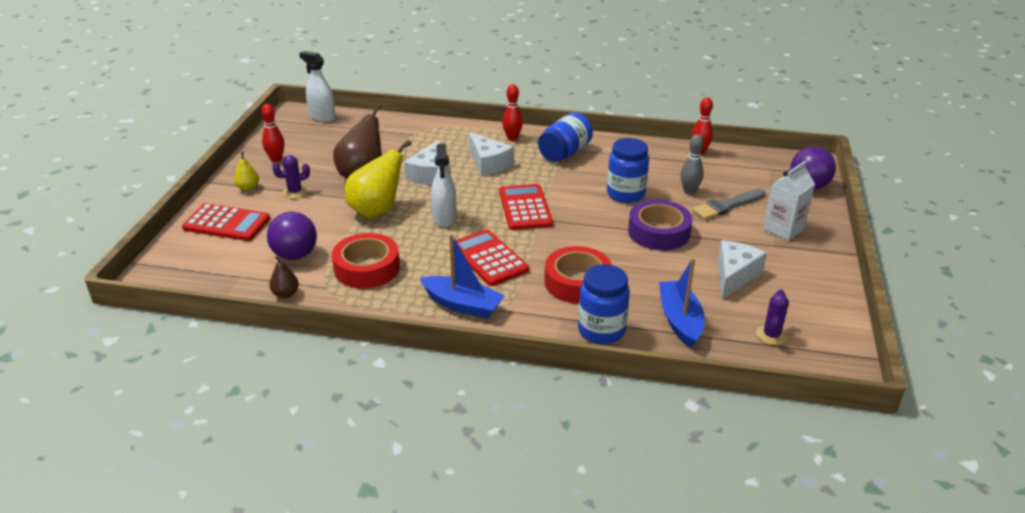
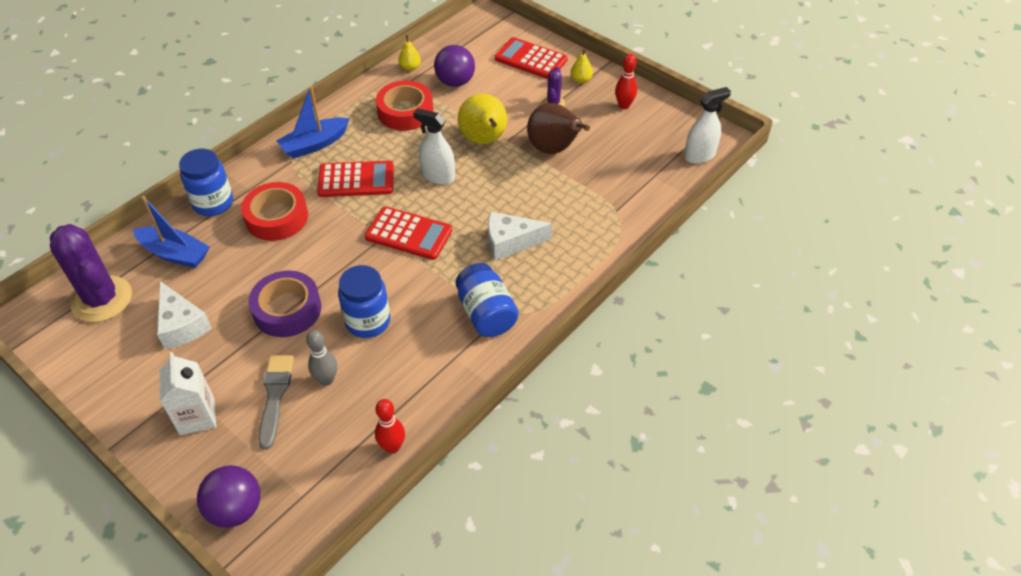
camera: 120 degrees right, 15 degrees up
(226, 223) = (531, 59): red calculator -> red calculator turned 75 degrees clockwise
(285, 294) = (410, 67): brown pear -> yellow pear
(429, 174) = (521, 192): white cheese -> none
(512, 138) = (551, 284): red bowling pin -> none
(771, 335) = (102, 299): purple cactus -> purple cactus, size x2.12

